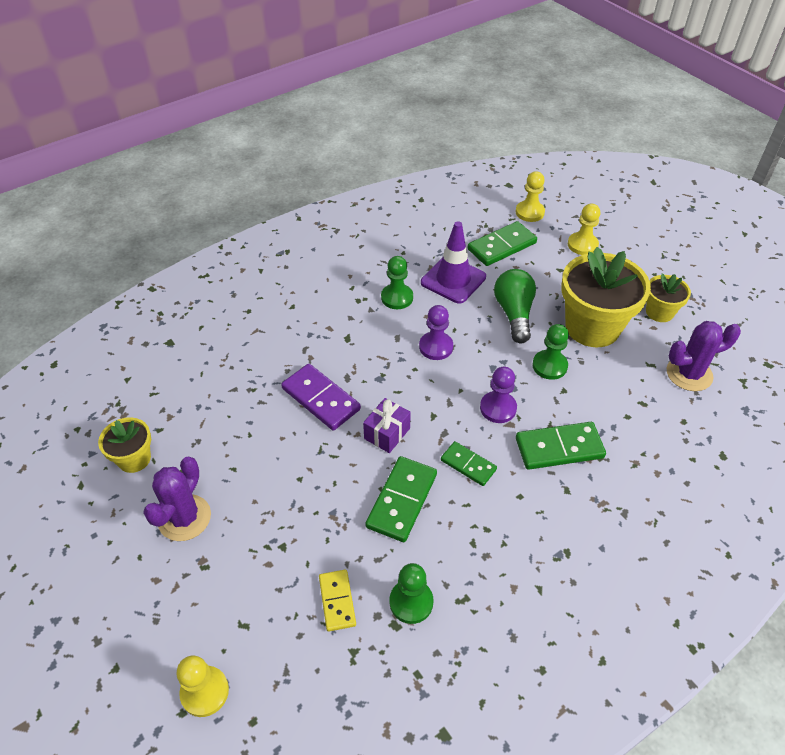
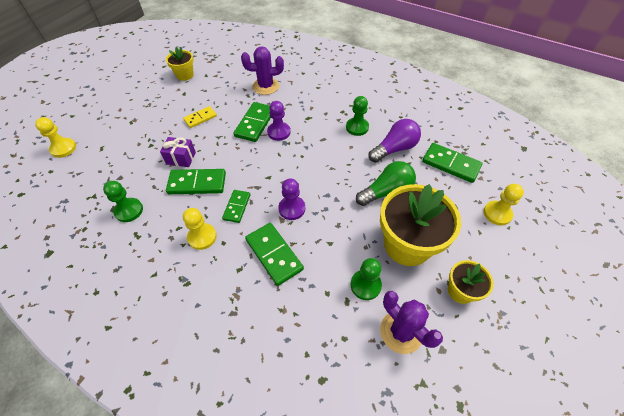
camera: 65 degrees right, 5 degrees up
(184, 518) = (156, 104): purple cactus -> purple cactus (265, 86)
(321, 399) = (255, 123): purple domino -> green domino
(337, 601) = (122, 178): yellow domino -> yellow domino (200, 118)
(387, 433) = (243, 160): purple gift -> purple gift (181, 158)
(436, 347) = (326, 160): purple pawn -> purple pawn (279, 132)
(453, 280) = (394, 149): purple traffic cone -> purple light bulb
(529, 212) = (504, 169): yellow pawn -> yellow pawn (202, 237)
(549, 366) = (348, 227): green pawn -> green pawn (365, 285)

